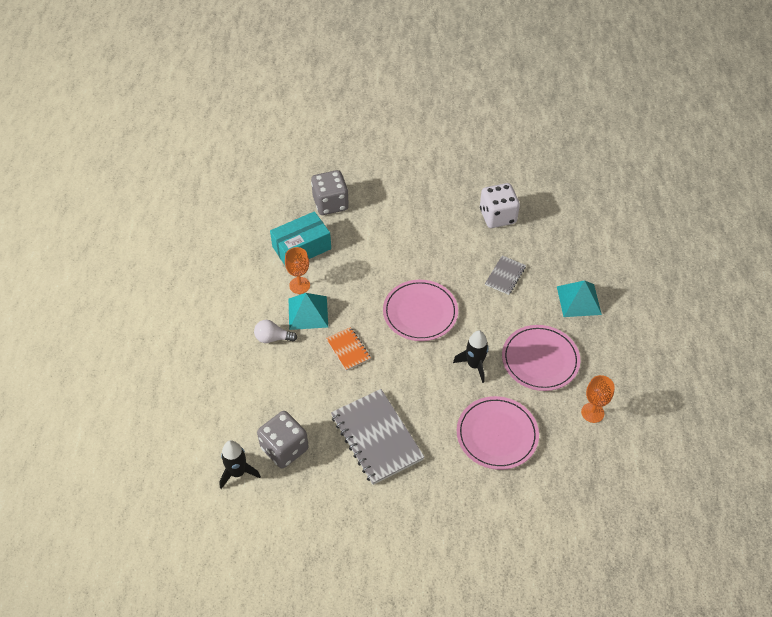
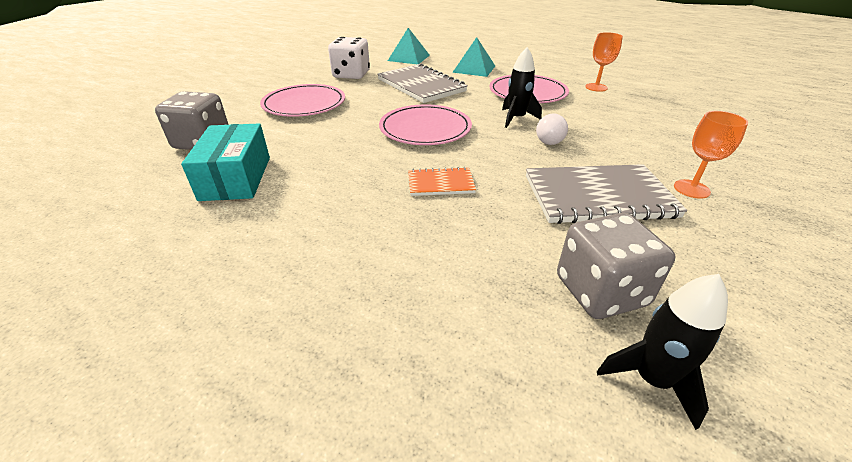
camera: 65 degrees left, 15 degrees down
(273, 338) = (364, 245): white light bulb -> white light bulb (551, 140)
(299, 285) = (295, 195): orange goblet -> orange goblet (691, 189)
(308, 312) = (349, 200): turquoise pyramid -> turquoise pyramid (409, 58)
(497, 434) = (611, 127): pink plate -> pink plate (304, 104)
(505, 276) = (421, 85): grey notebook -> grey notebook, size x1.94

